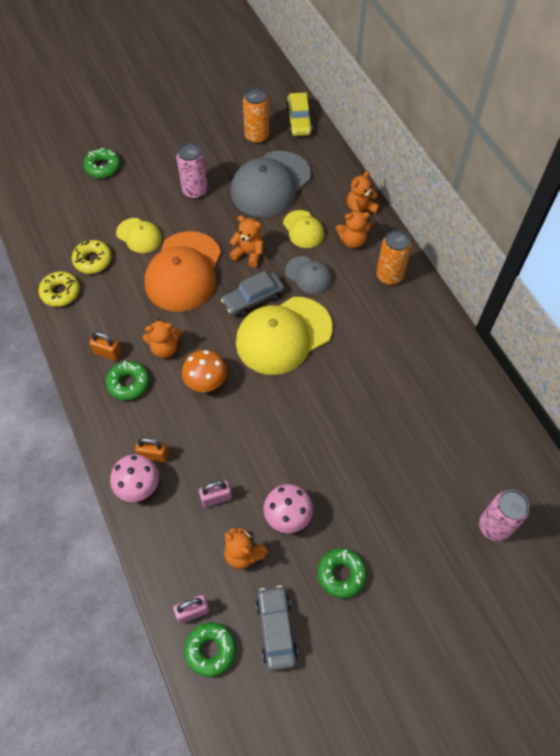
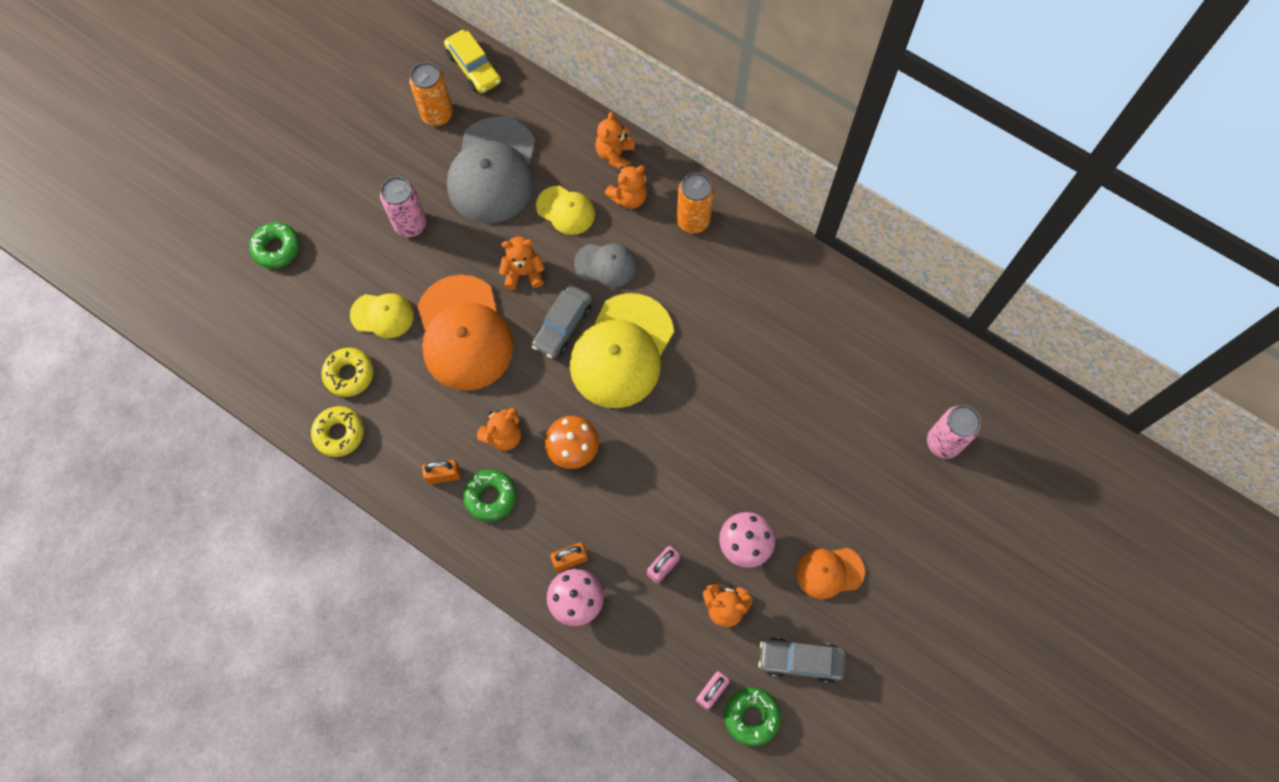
camera: 30 degrees left, 10 degrees up
(276, 629) = (800, 660): grey car -> grey car turned 45 degrees counterclockwise
(341, 574) = (829, 572): green donut -> orange cap

